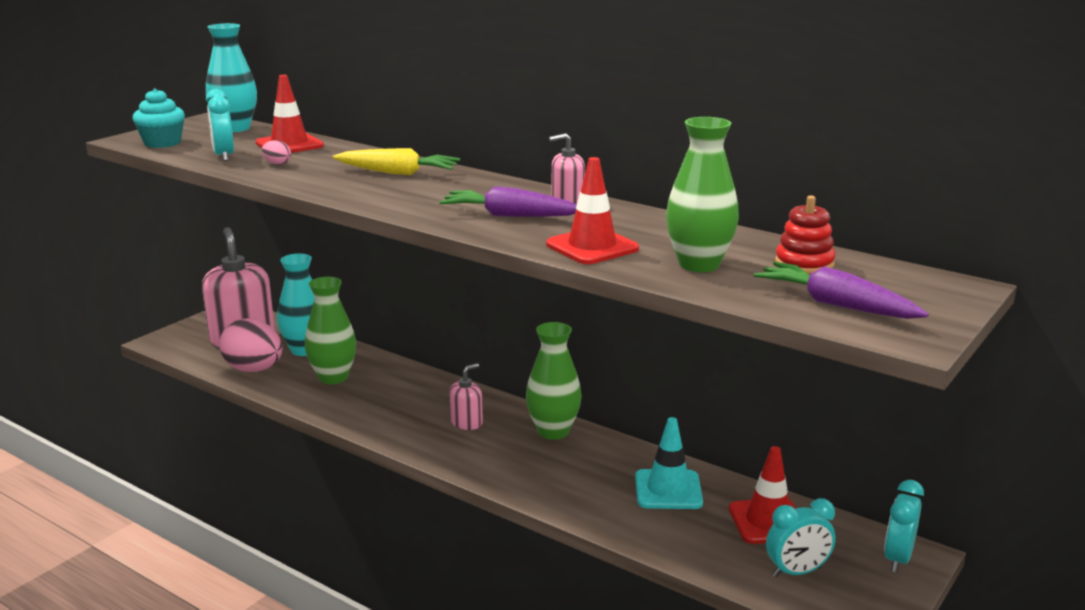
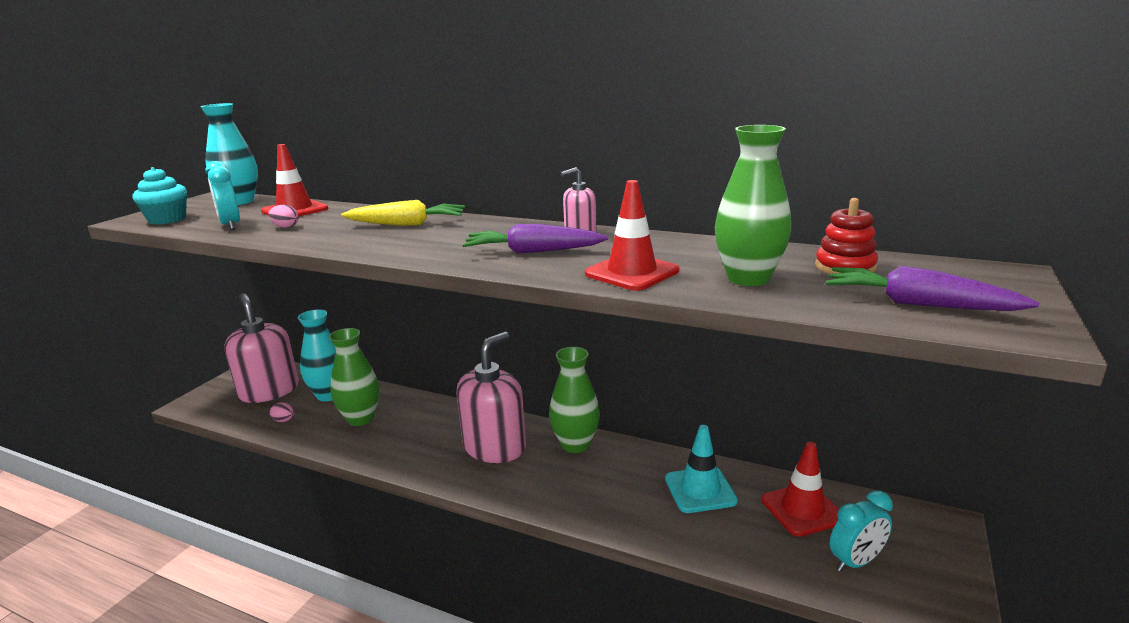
camera: 10 degrees left, 0 degrees up
(254, 369) = (284, 420): pink egg -> pink egg, size x0.41
(466, 423) = (494, 447): pink soap dispenser -> pink soap dispenser, size x2.07
(898, 558) = (933, 530): turquoise clock -> none

